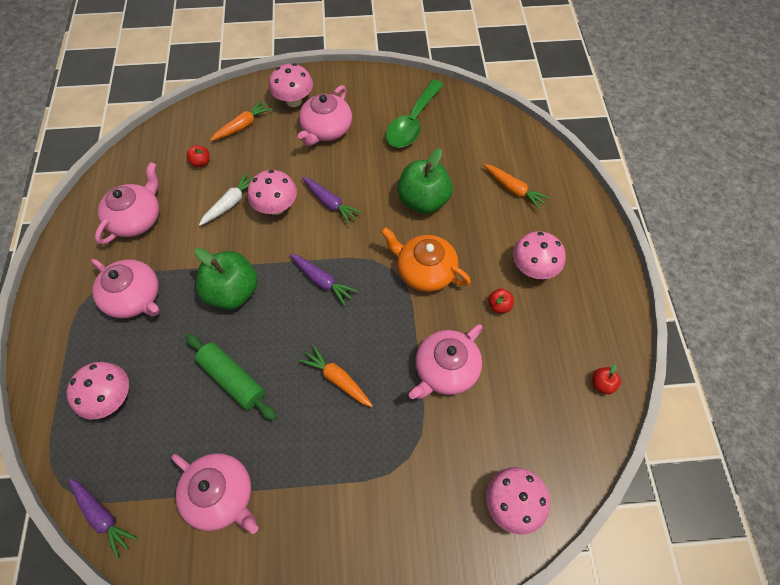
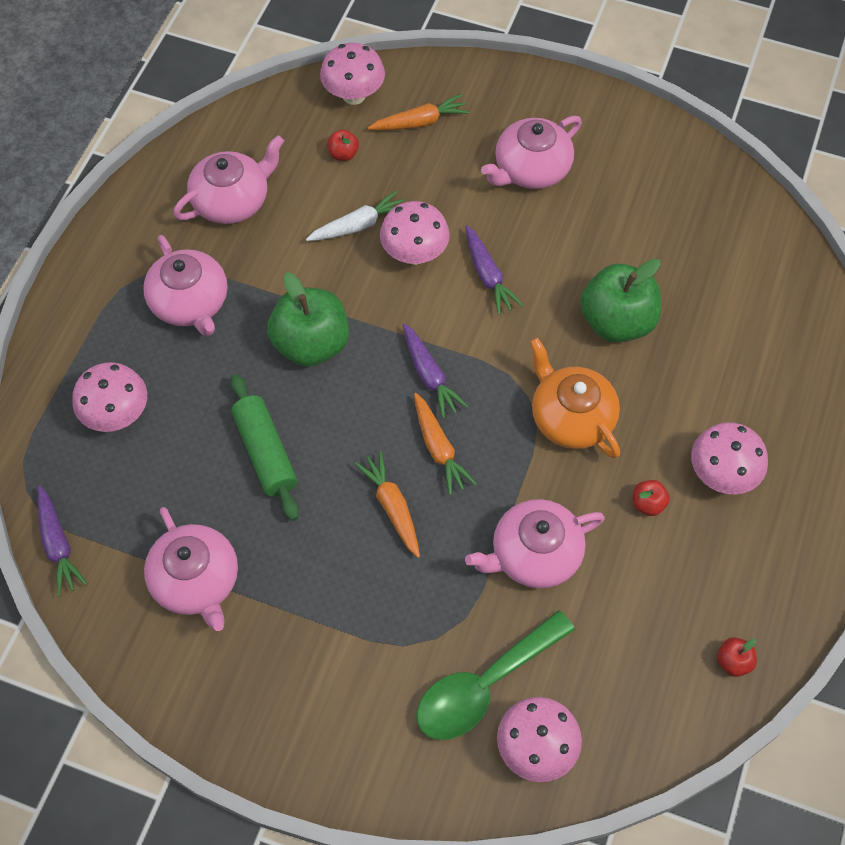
camera: 25 degrees right, 0 degrees up
(294, 101) = (505, 111): pink mushroom -> pink mushroom (354, 95)
(412, 122) = (657, 203): green spoon -> green spoon (484, 685)
(513, 190) = (753, 356): orange carrot -> orange carrot (438, 448)

